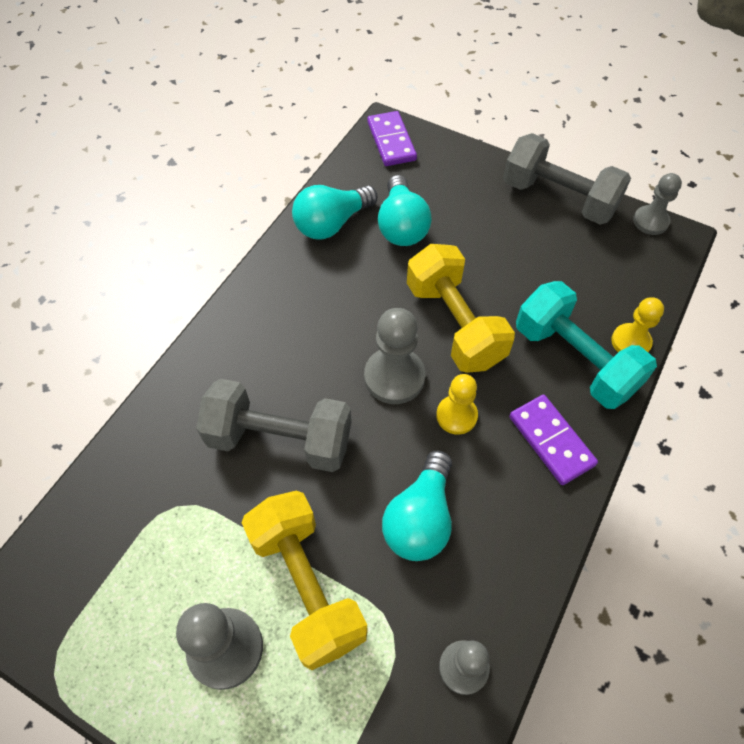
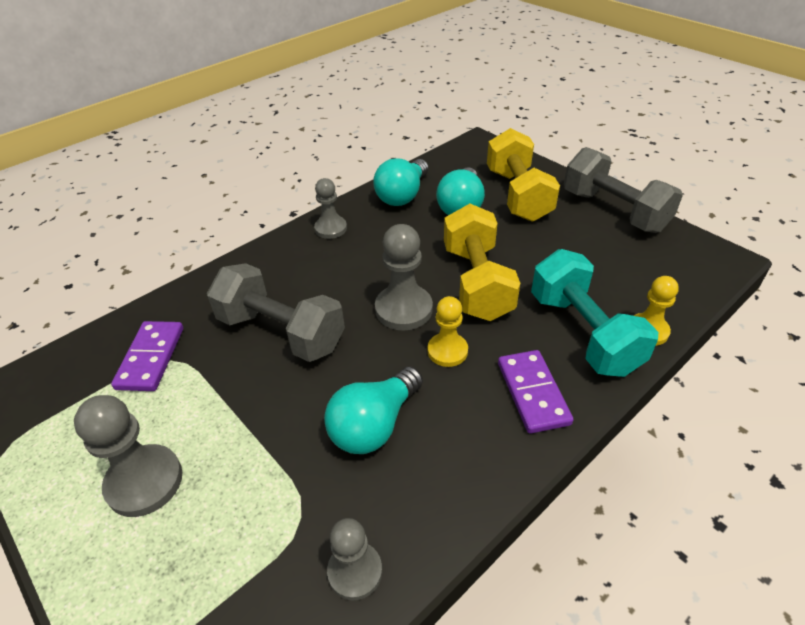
camera: 20 degrees right, 15 degrees down
(306, 585) = (243, 451): yellow dumbbell -> yellow dumbbell (518, 195)
(332, 224) = (402, 195): turquoise light bulb -> turquoise light bulb turned 45 degrees counterclockwise
(391, 141) = (478, 152): purple domino -> purple domino (151, 358)
(650, 221) = (701, 242): grey pawn -> grey pawn (331, 228)

